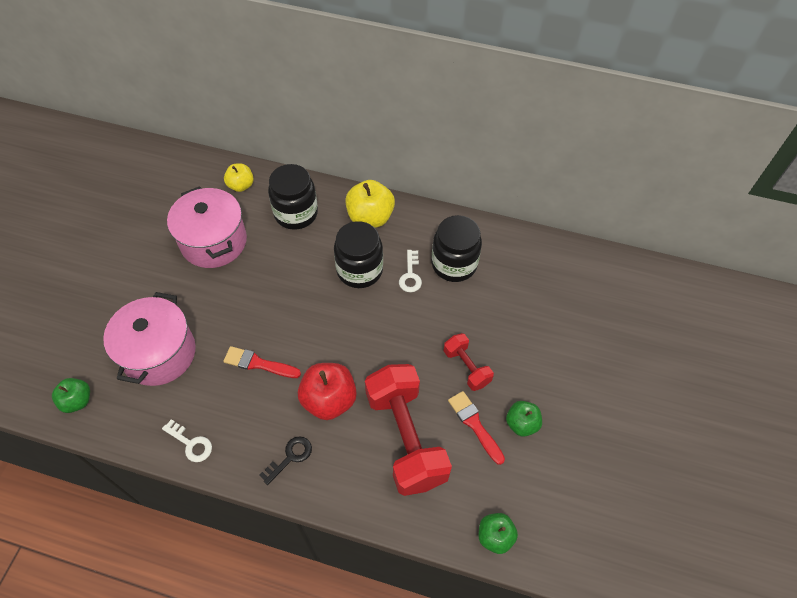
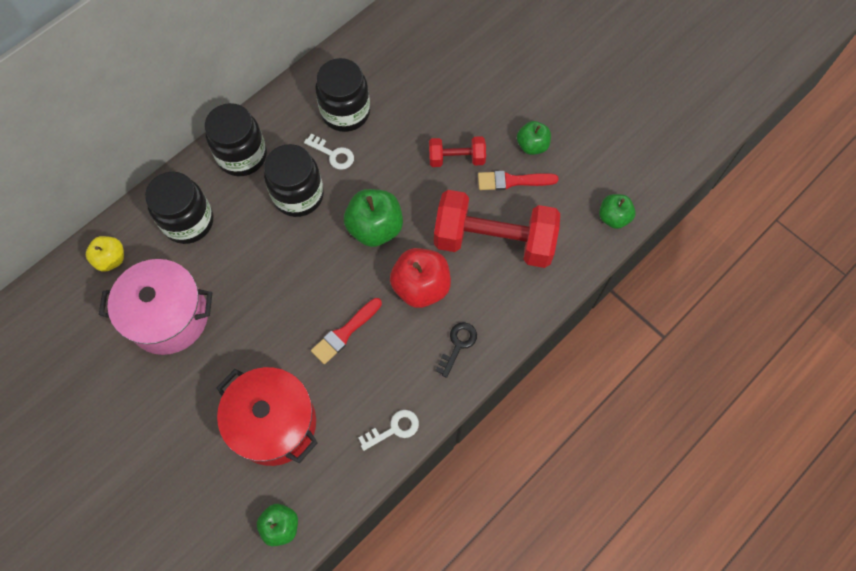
camera: 60 degrees left, 10 degrees up
(159, 353) = (274, 423): pink pot -> red pot
(290, 457) = (458, 345): black key -> black key turned 45 degrees clockwise
(363, 338) = (375, 228): none -> green apple
(370, 217) = (242, 156): yellow apple -> black jar

